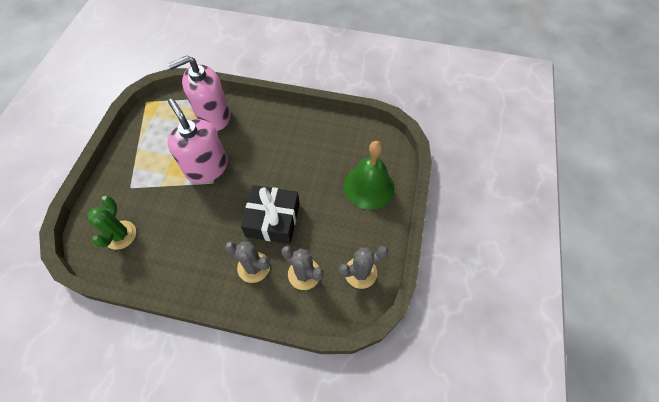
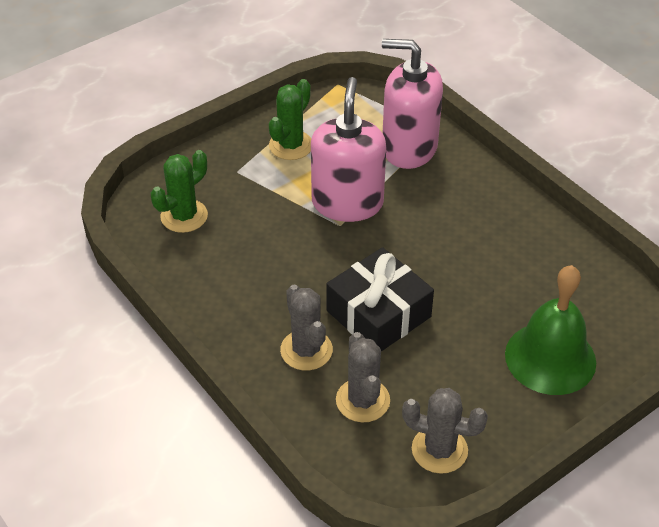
camera: 40 degrees right, 15 degrees down
(149, 153) = (291, 145): none -> green cactus

